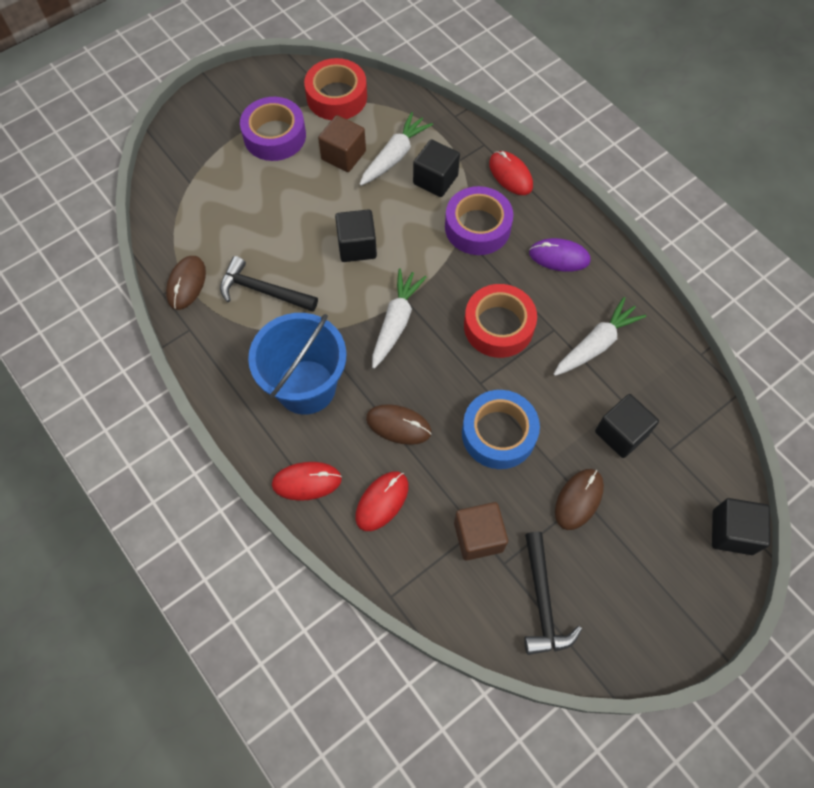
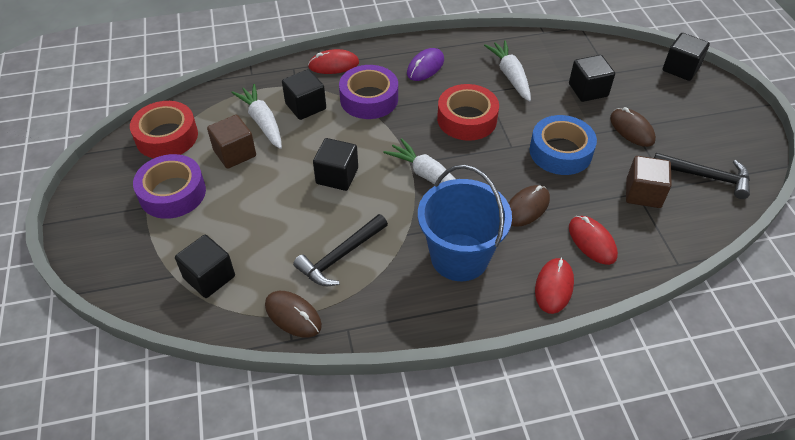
camera: 65 degrees left, 15 degrees down
(199, 207) = (209, 277): none -> black cube

